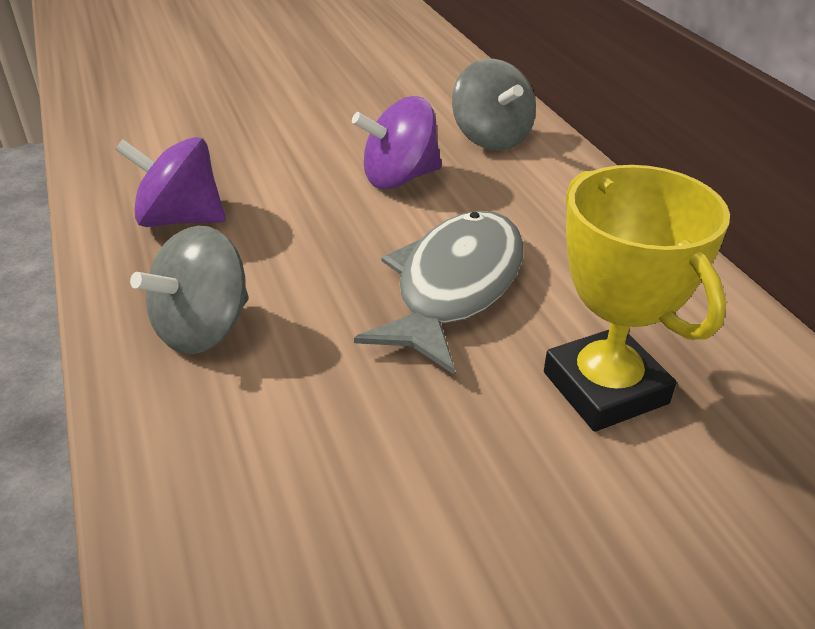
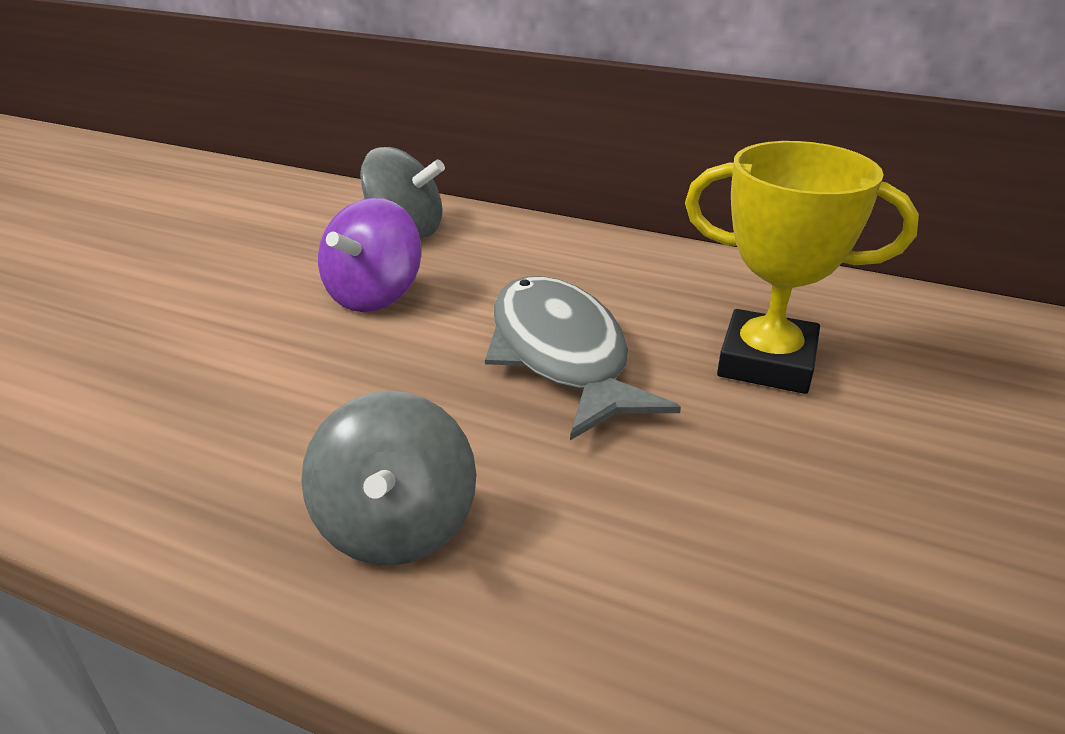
camera: 45 degrees left, 5 degrees down
(180, 219) = (191, 445): purple spinning top -> none

